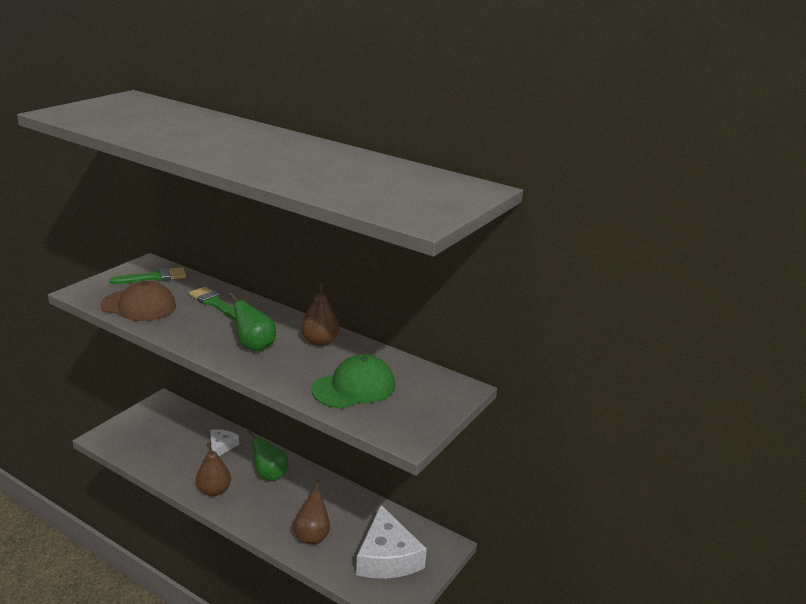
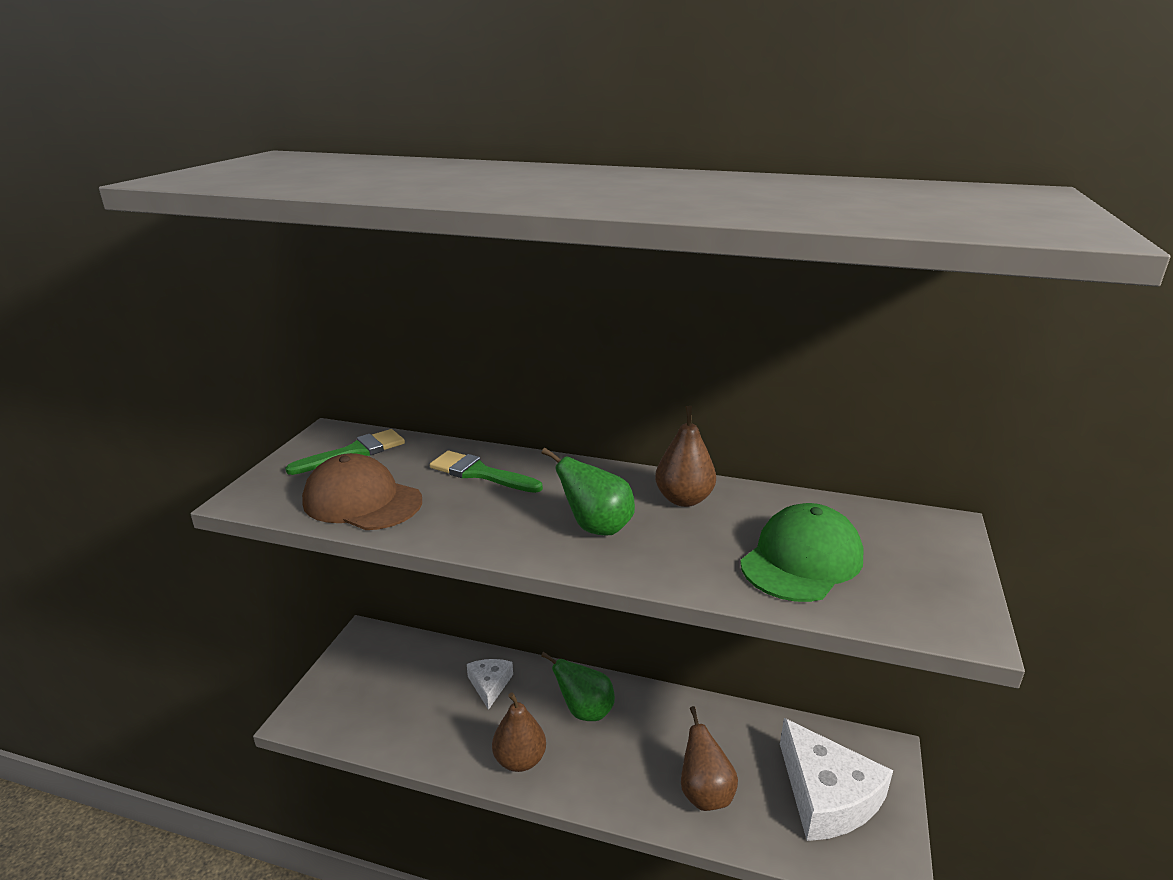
camera: 15 degrees left, 0 degrees up
(139, 306) = (362, 501): brown cap -> brown cap turned 150 degrees counterclockwise

